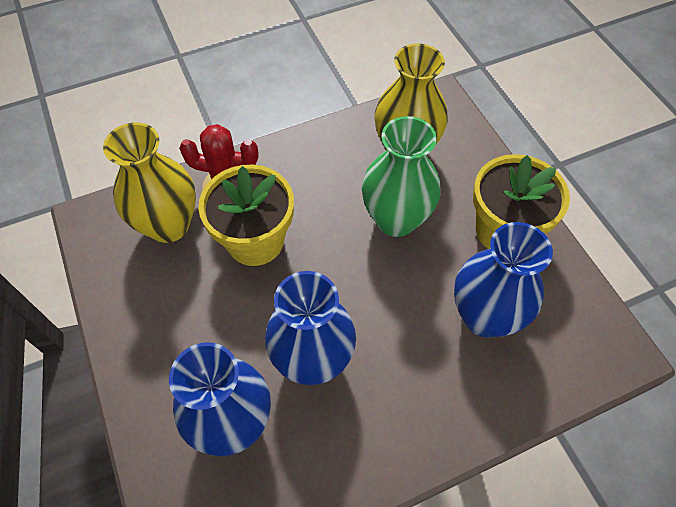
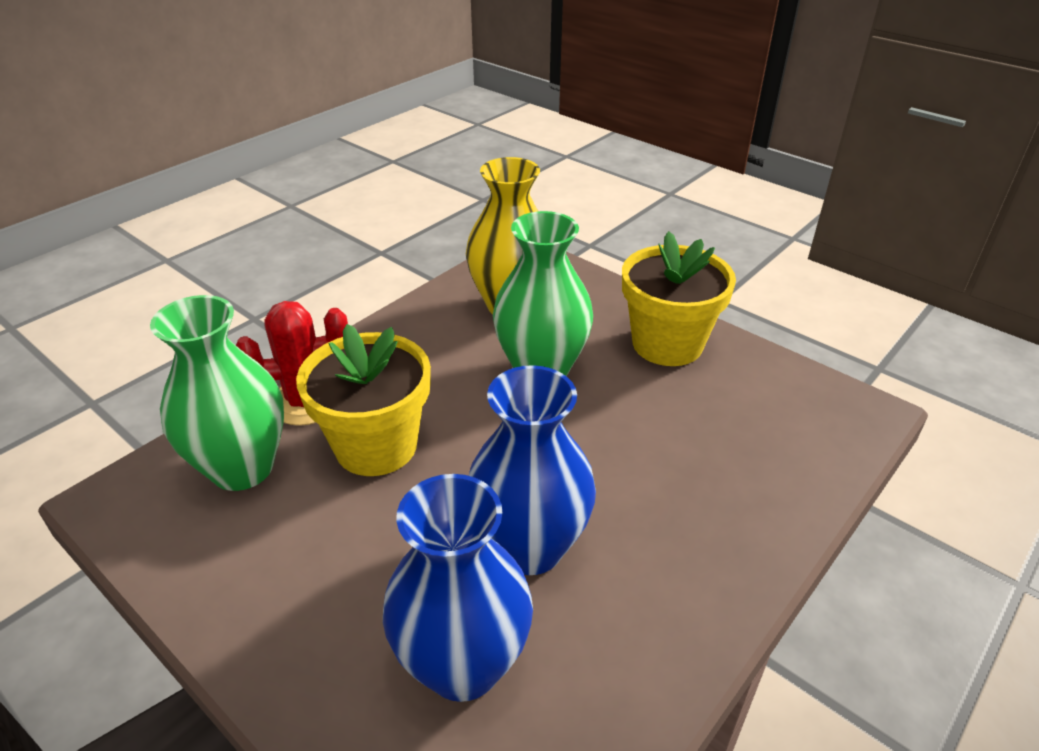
camera: 25 degrees left, 20 degrees down
(169, 225) = (242, 468): yellow vase -> green vase
(484, 316) = (703, 428): blue vase -> none

